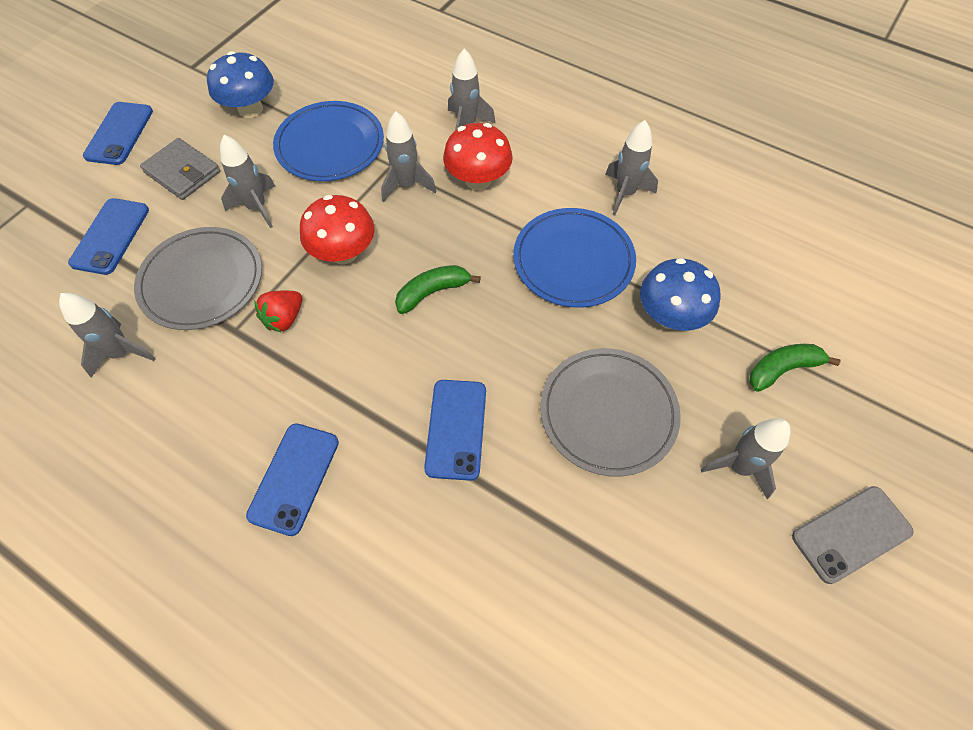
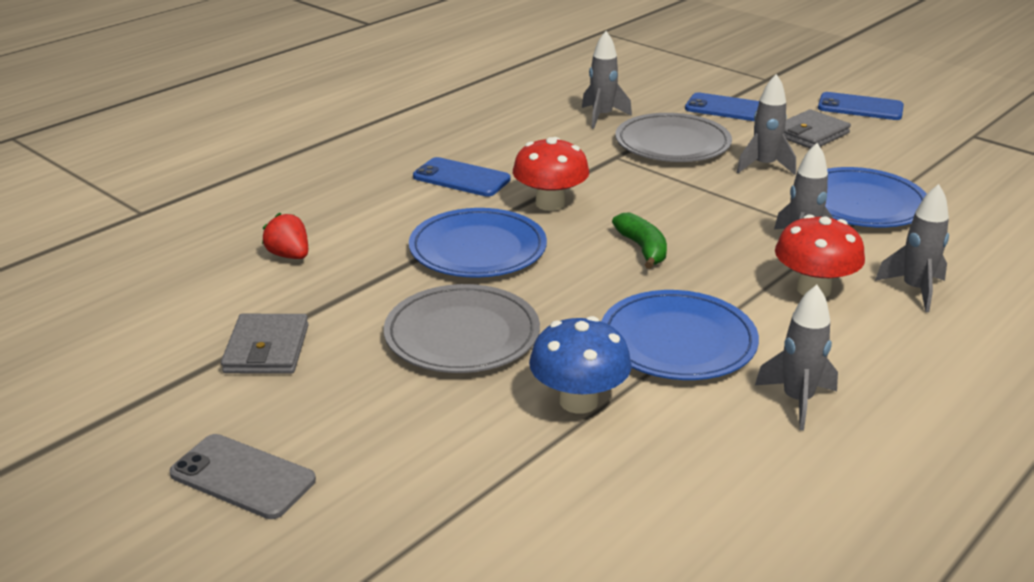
camera: 100 degrees right, 30 degrees down
(250, 109) = (912, 164): blue mushroom -> none
(284, 319) = (623, 177): red strawberry -> red strawberry (289, 255)
(344, 253) = (701, 205): red mushroom -> red mushroom (550, 203)
(456, 429) = (478, 249): blue phone -> blue plate
(681, 581) = (267, 349): none -> grey wallet
(739, 467) = (361, 411): grey rocket -> none
(782, 369) = (473, 479): green banana -> none
(851, 534) = (242, 477): grey phone -> grey phone turned 45 degrees counterclockwise

